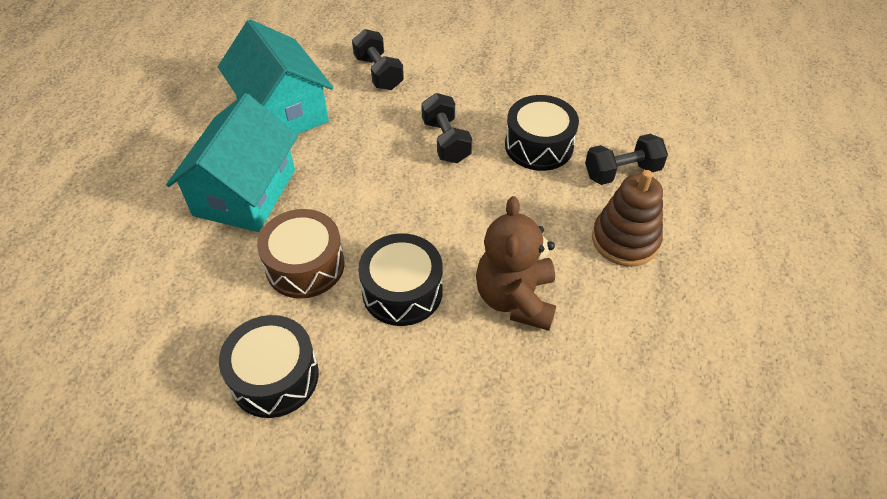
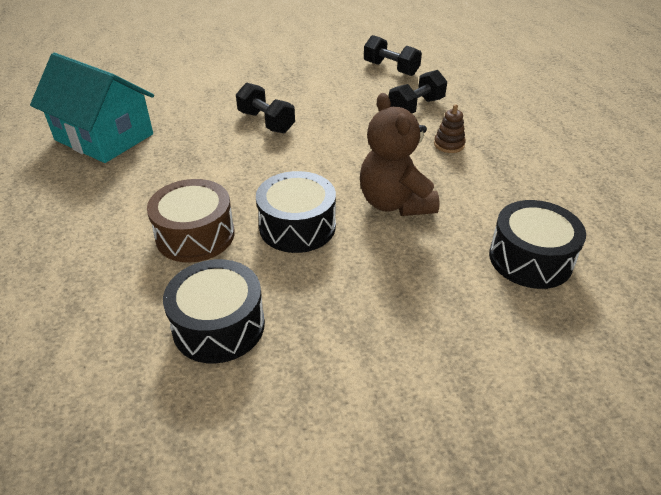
camera: 25 degrees left, 10 degrees down
(245, 193) = (102, 201): turquoise house -> none
(378, 73) = (178, 94): black dumbbell -> black dumbbell (391, 69)
(539, 145) = (343, 107): black drum -> black drum (530, 259)
(625, 240) = (449, 145): brown stacking toy -> brown stacking toy, size x0.54

